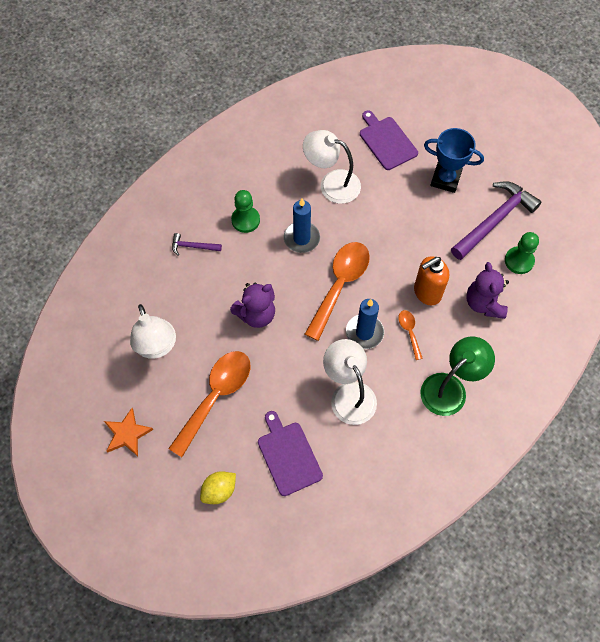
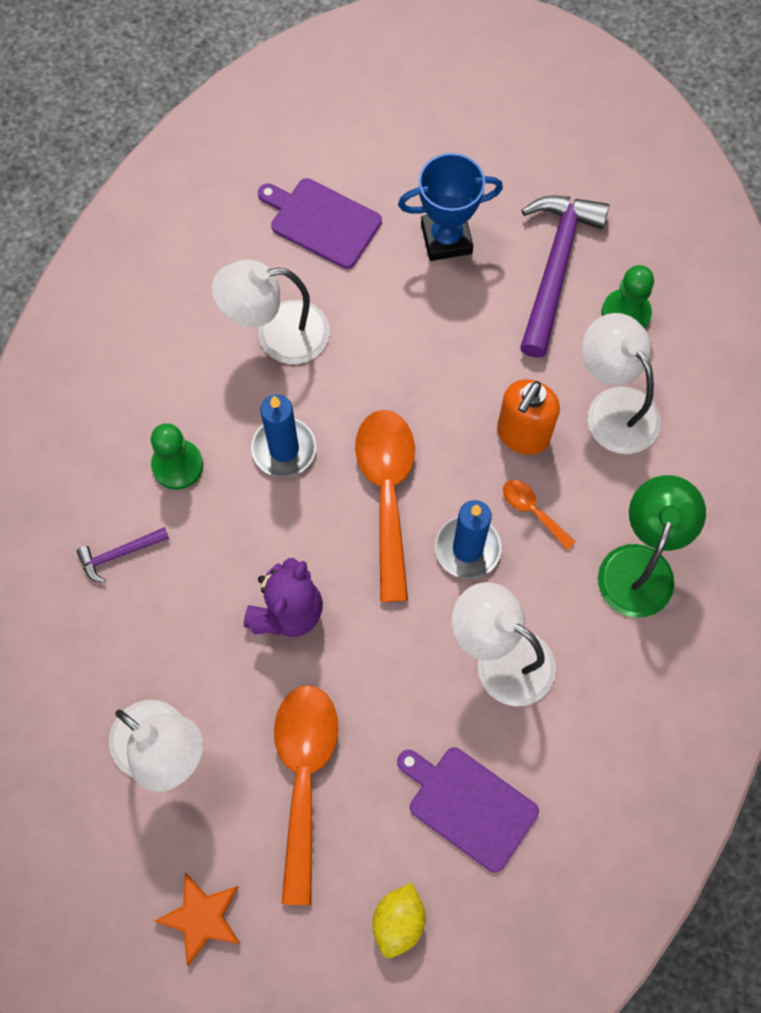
camera: 30 degrees left, 5 degrees up
(484, 303) = (613, 407): purple teddy bear -> white lamp

